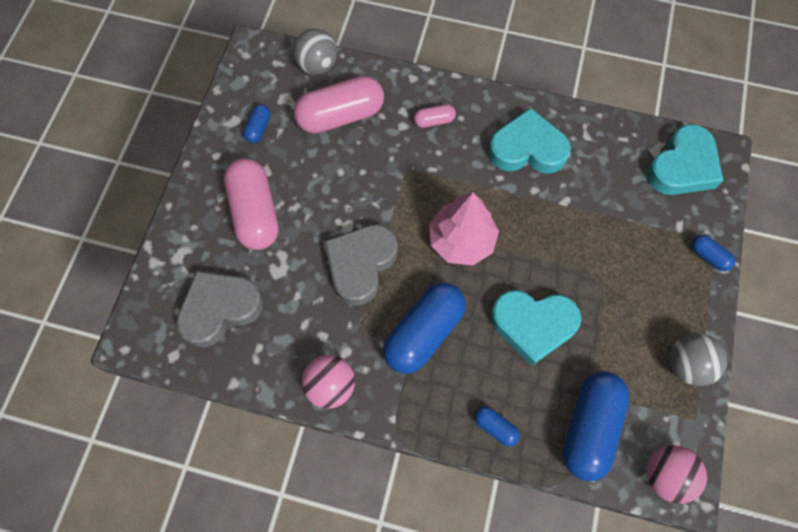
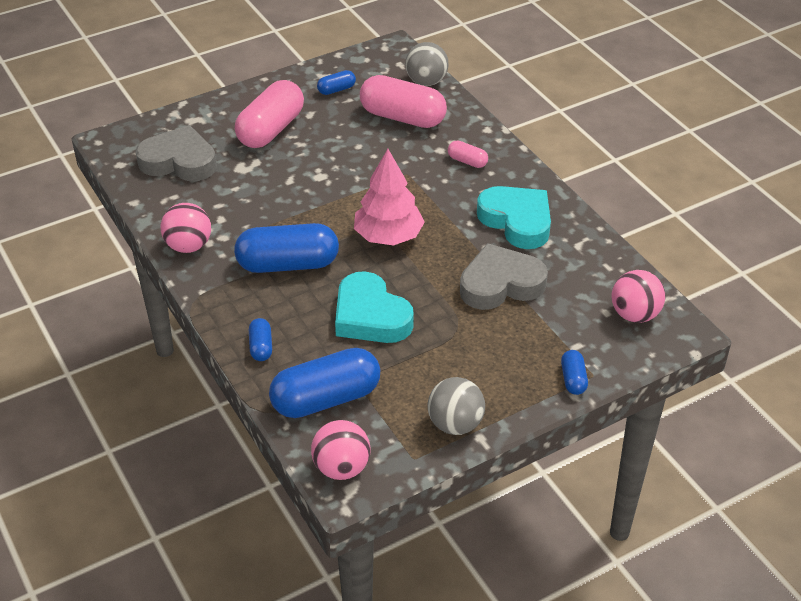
camera: 45 degrees right, 25 degrees down
(361, 264) = (299, 201): grey heart -> grey heart (500, 284)
(682, 166) = (634, 314): turquoise heart -> pink ball

